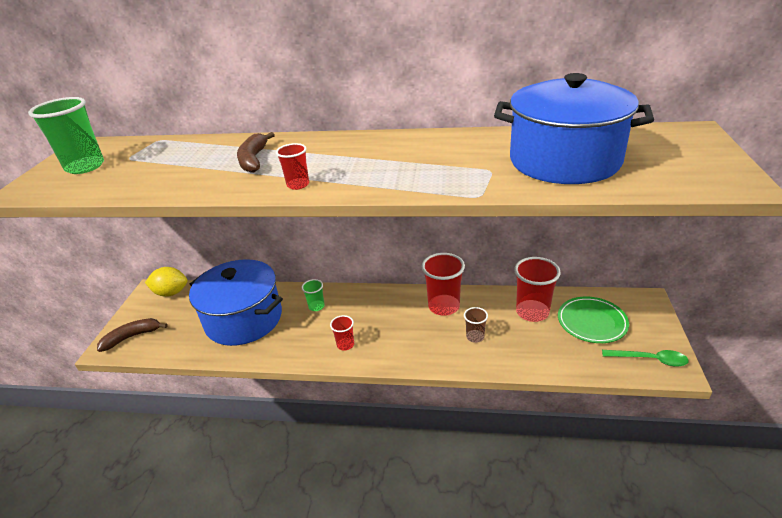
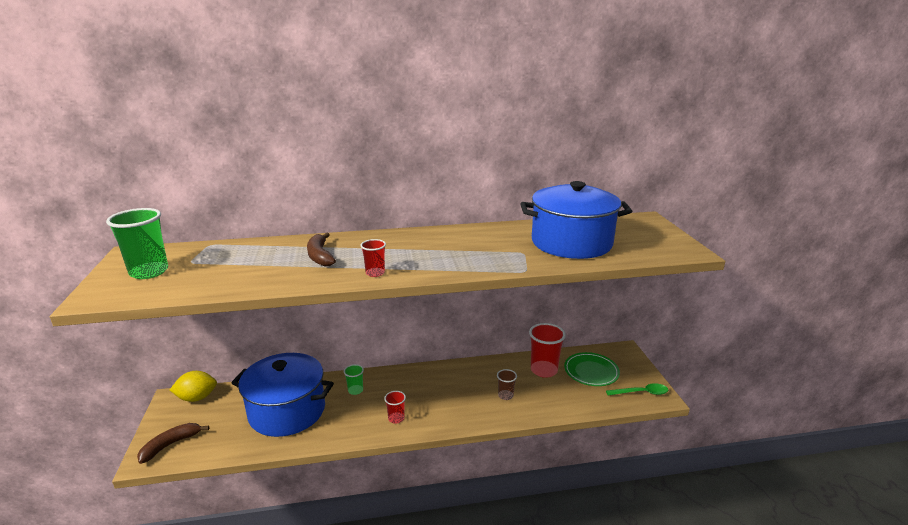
camera: 20 degrees left, 10 degrees down
(444, 306) = (470, 375): red cup -> none

